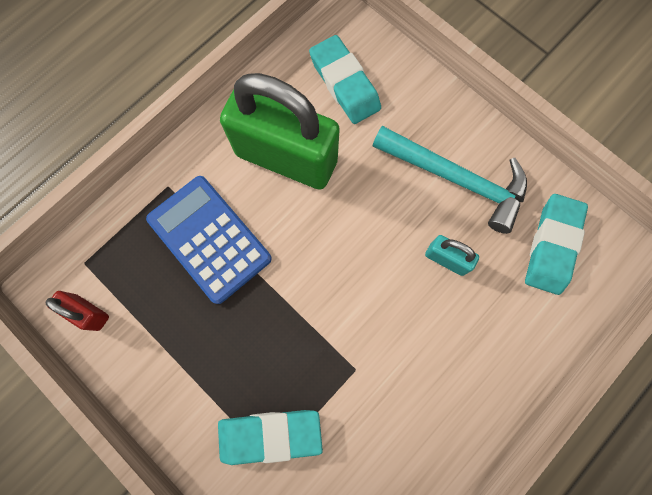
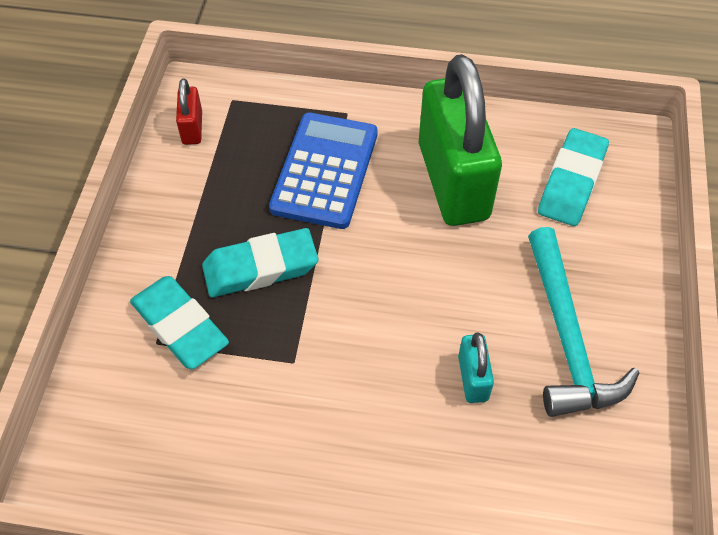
camera: 55 degrees right, 20 degrees down
(552, 246) = (579, 477): turquoise eraser -> turquoise eraser (260, 268)

